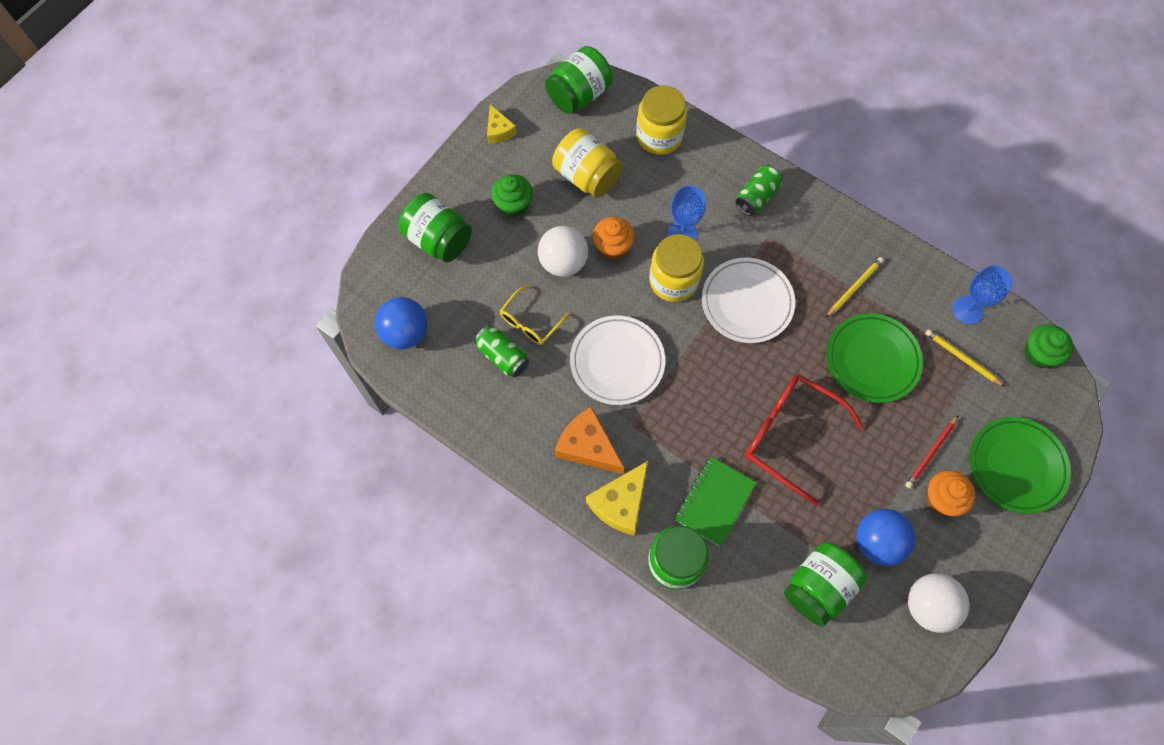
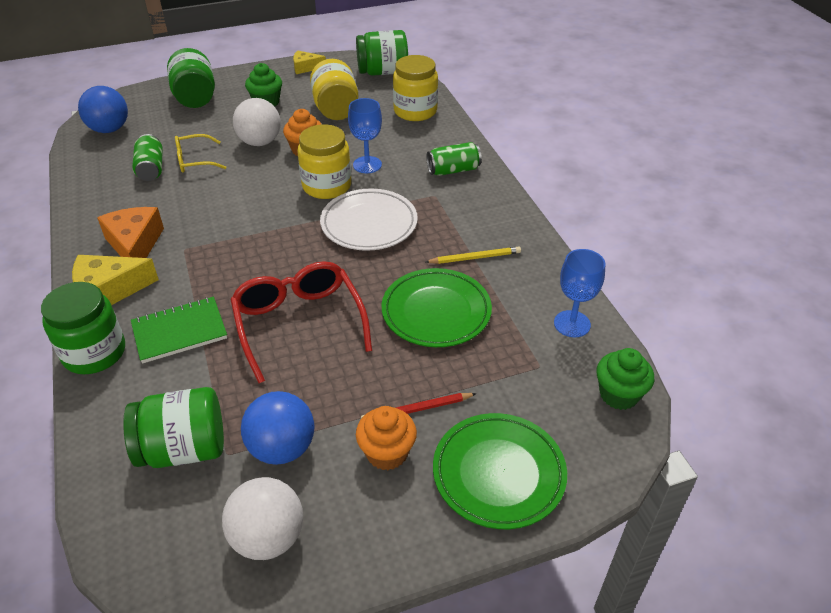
camera: 35 degrees right, 25 degrees down
(499, 131) = (306, 67): yellow cheese -> yellow cheese turned 75 degrees clockwise
(617, 362) = (223, 209): white plate -> none
(962, 358) = (528, 355): yellow pencil -> none

